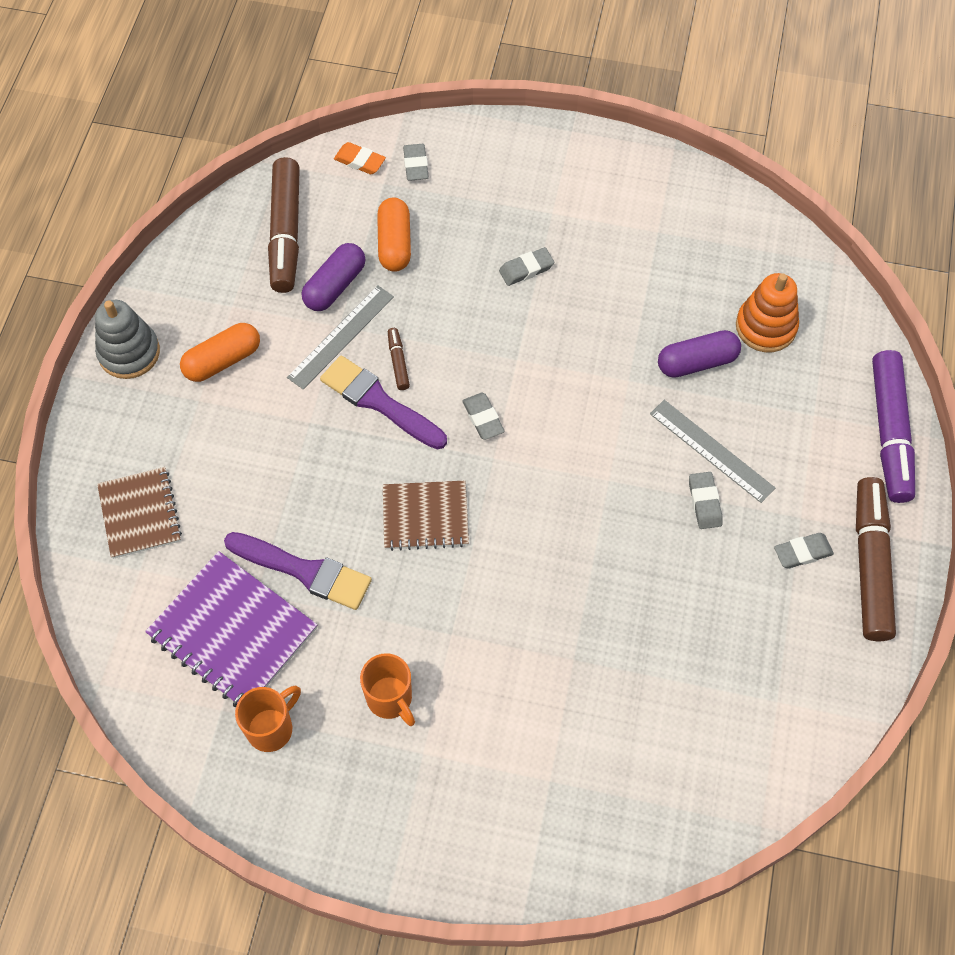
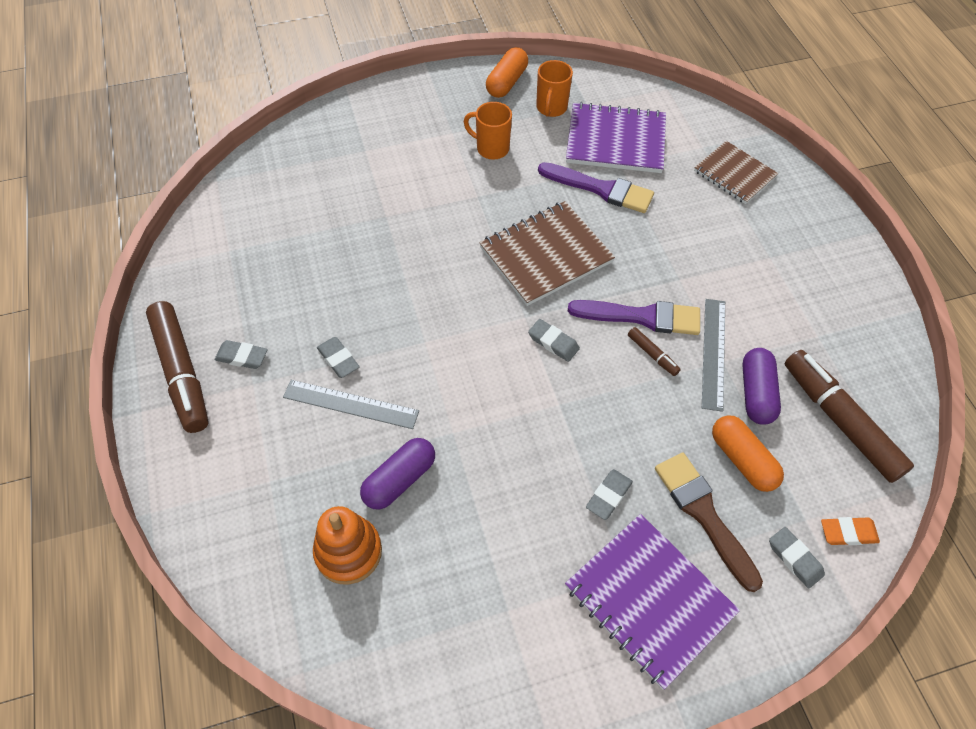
camera: 150 degrees right, 5 degrees down
(129, 353) = (851, 265): grey stacking toy -> none
(222, 360) = (782, 292): orange capsule -> orange capsule (506, 82)
(304, 571) = (600, 189): purple brush -> purple brush turned 150 degrees counterclockwise
(425, 516) = (546, 255): brown notebook -> brown notebook, size x1.52
(459, 222) = (704, 514): none -> brown brush
(546, 190) = (649, 600): none -> purple notebook
(802, 552) = (242, 357): grey eraser -> grey eraser turned 60 degrees clockwise
(890, 432) = (191, 498): purple marker -> none

